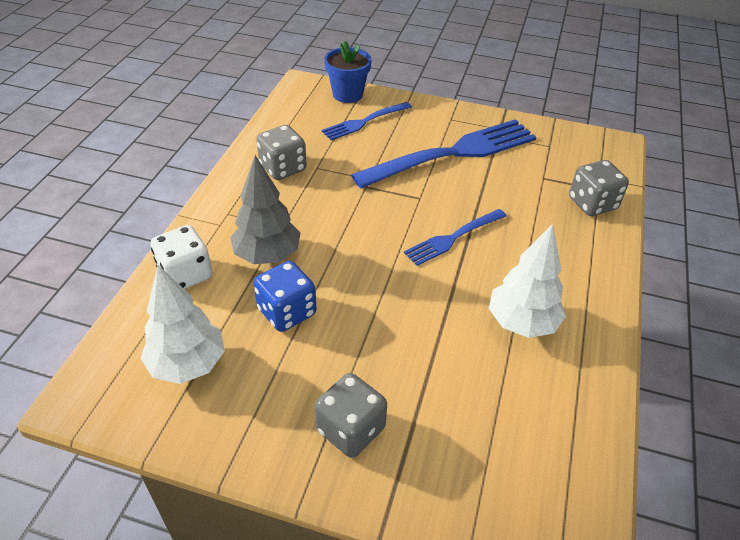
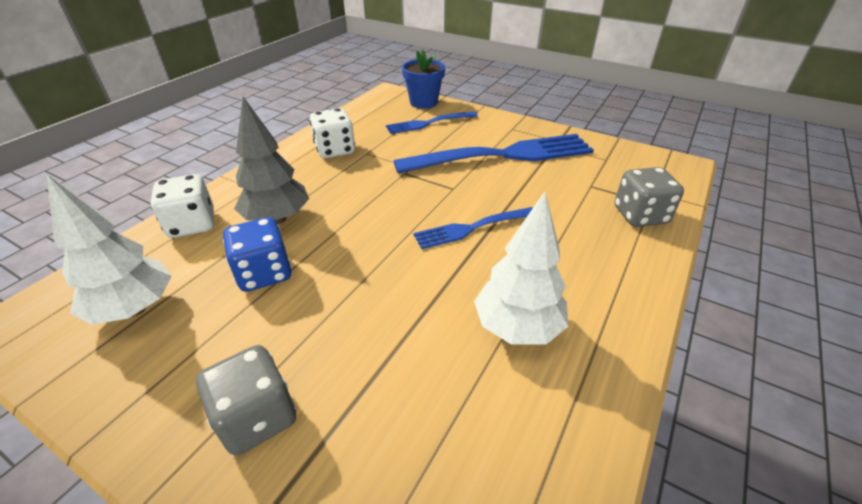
camera: 15 degrees right, 5 degrees down
(283, 168) = (335, 150): grey dice -> white dice

